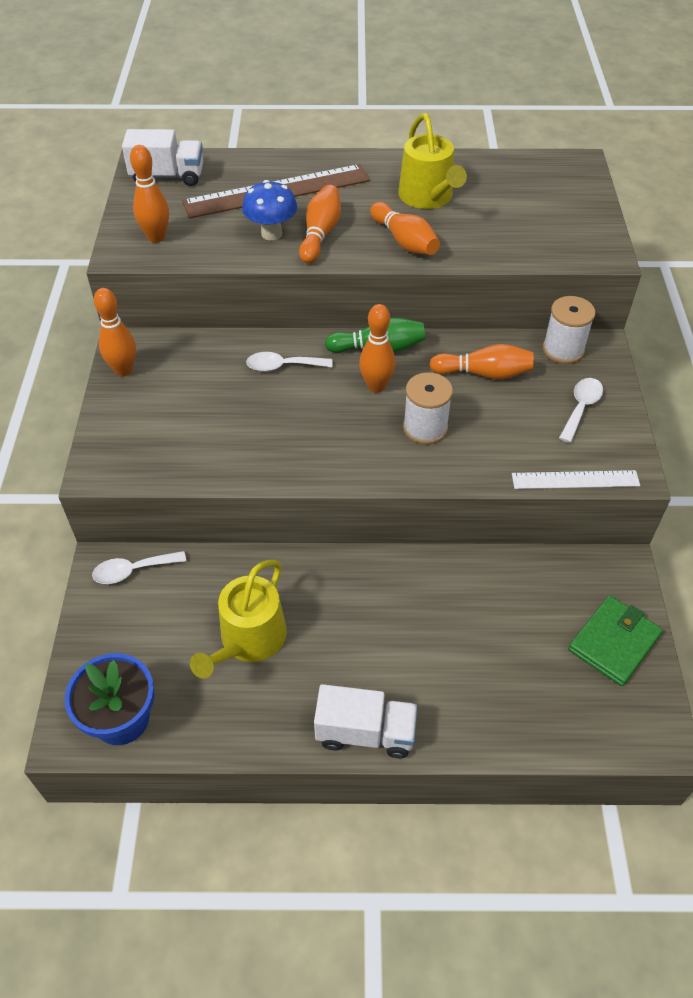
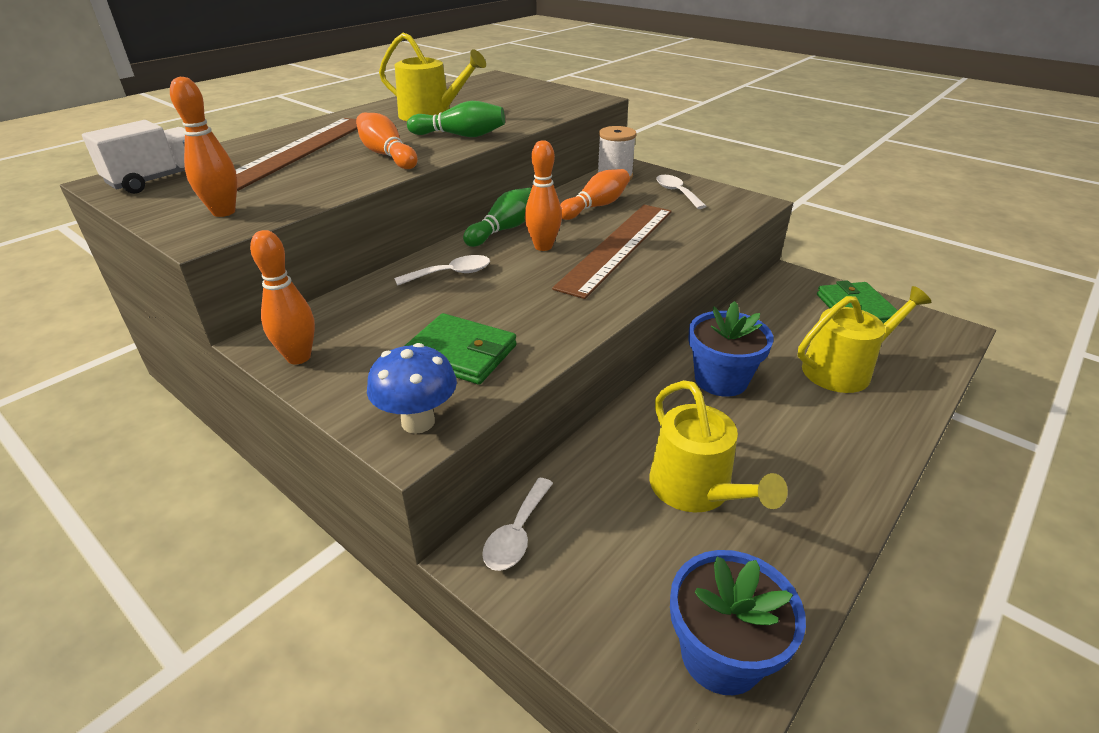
camera: 50 degrees left, 15 degrees down
(195, 436) = (460, 353): none -> green wallet
(271, 233) = (342, 169): blue mushroom -> blue mushroom (418, 422)
(282, 366) = (451, 274): white spoon -> white spoon turned 150 degrees counterclockwise
(365, 732) = (864, 466): white truck -> none
(391, 594) = (721, 380): none -> blue flower pot
(404, 241) = (460, 135): orange bowling pin -> green bowling pin
(425, 428) = (617, 247): white spool -> brown ruler
(492, 671) = (843, 369): none -> yellow watering can
(575, 480) = (742, 220): white ruler -> none

